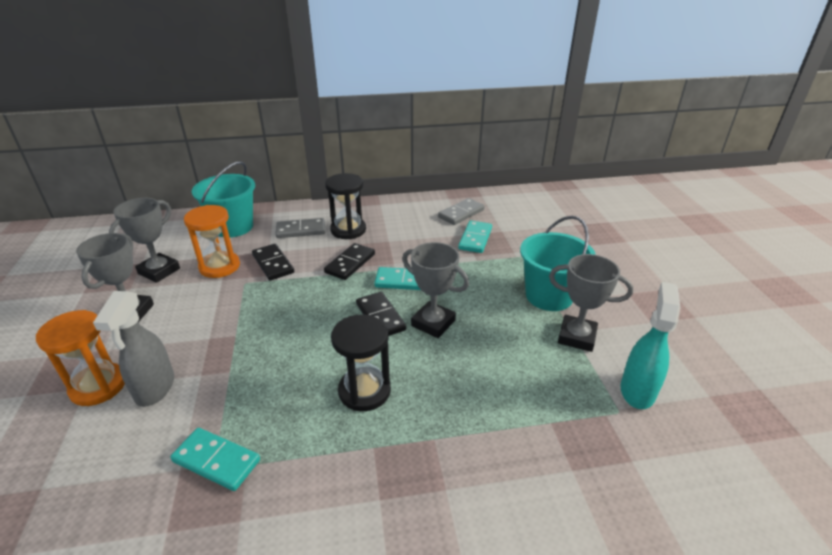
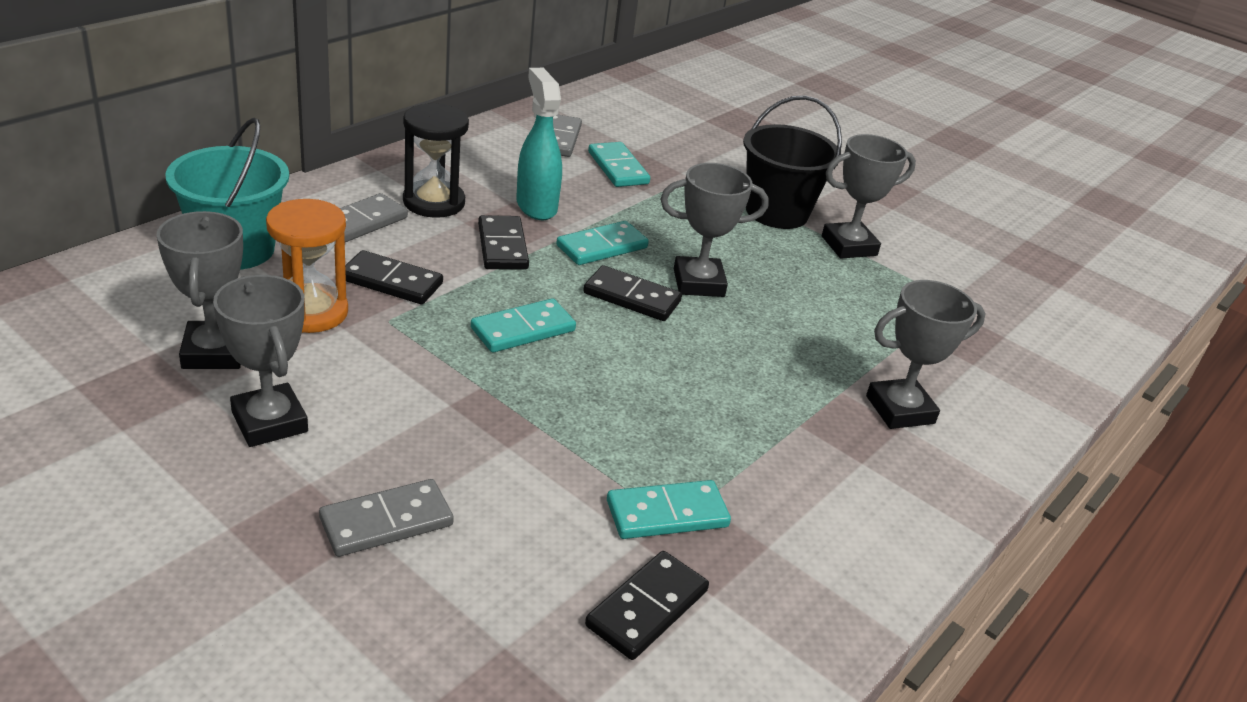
camera: 45 degrees left, 0 degrees up
(98, 386) = (386, 521): orange hourglass -> grey domino
(124, 515) = (647, 608): none -> black domino
(155, 389) = (473, 487): grey spray bottle -> none
(297, 312) = (523, 329): none -> turquoise domino
(364, 391) = (722, 379): black hourglass -> none
(460, 475) = (900, 410): none -> grey trophy
(549, 296) = (776, 212): turquoise bucket -> black bucket
(637, 390) = (948, 277): turquoise spray bottle -> turquoise spray bottle (536, 206)

